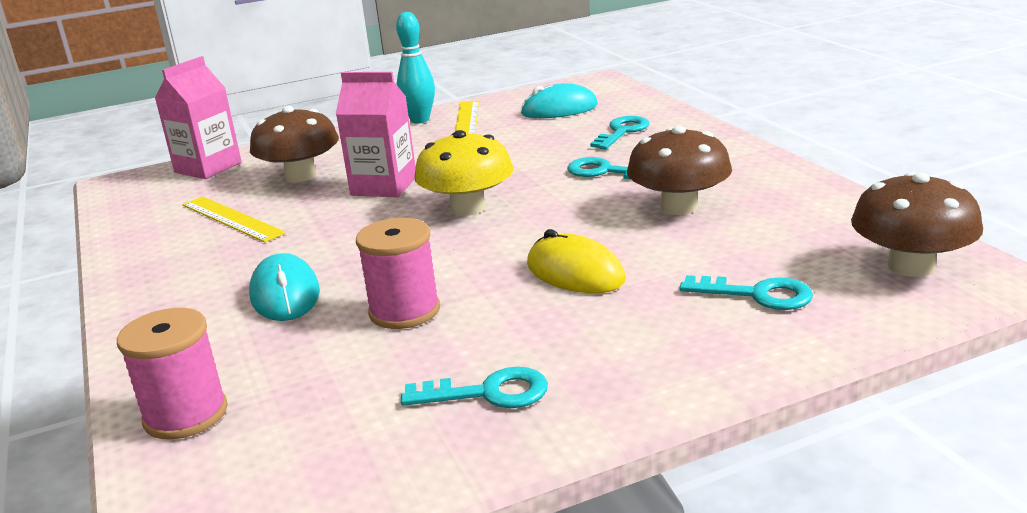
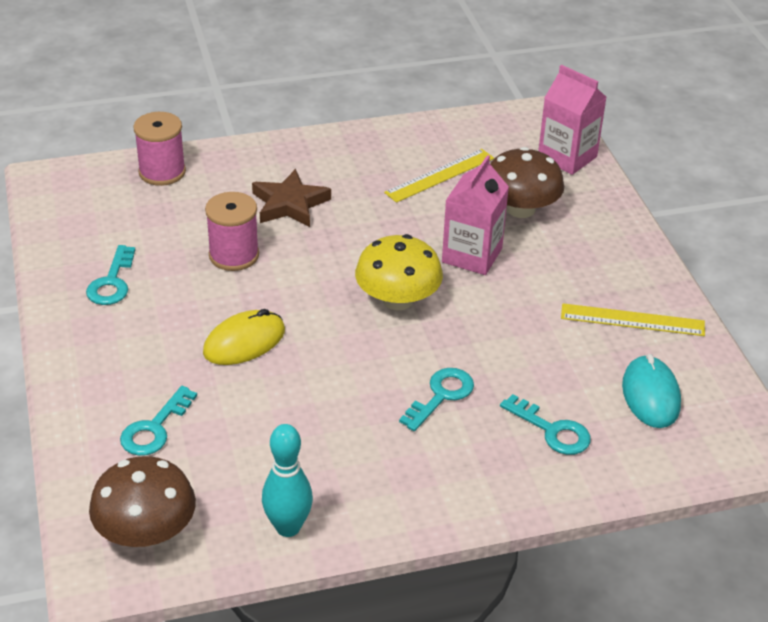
camera: 95 degrees right, 15 degrees up
(285, 294) = (290, 204): turquoise mouse -> brown star
(420, 120) = (653, 288): turquoise bowling pin -> turquoise bowling pin (288, 527)
(679, 207) = (334, 426): brown mushroom -> none

